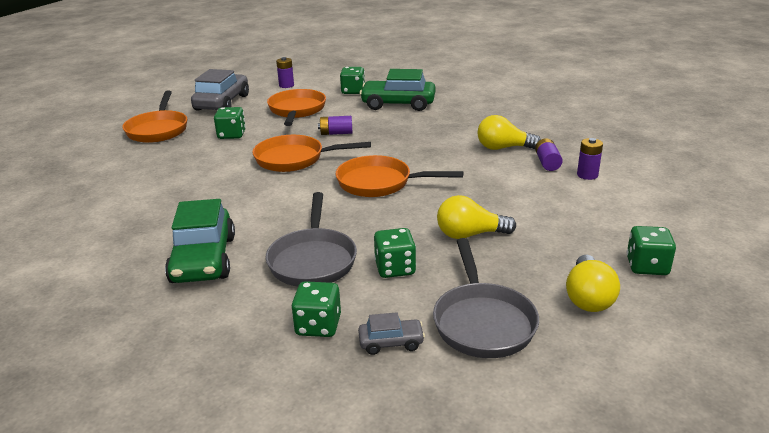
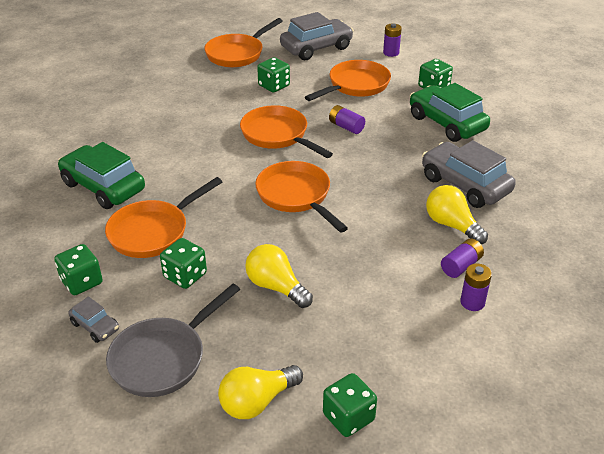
camera: 45 degrees right, 10 degrees up
(204, 259) = (103, 187): green car -> green car turned 90 degrees clockwise
(313, 260) = (153, 232): grey pan -> orange pan
(470, 127) = (465, 185): none -> grey car

